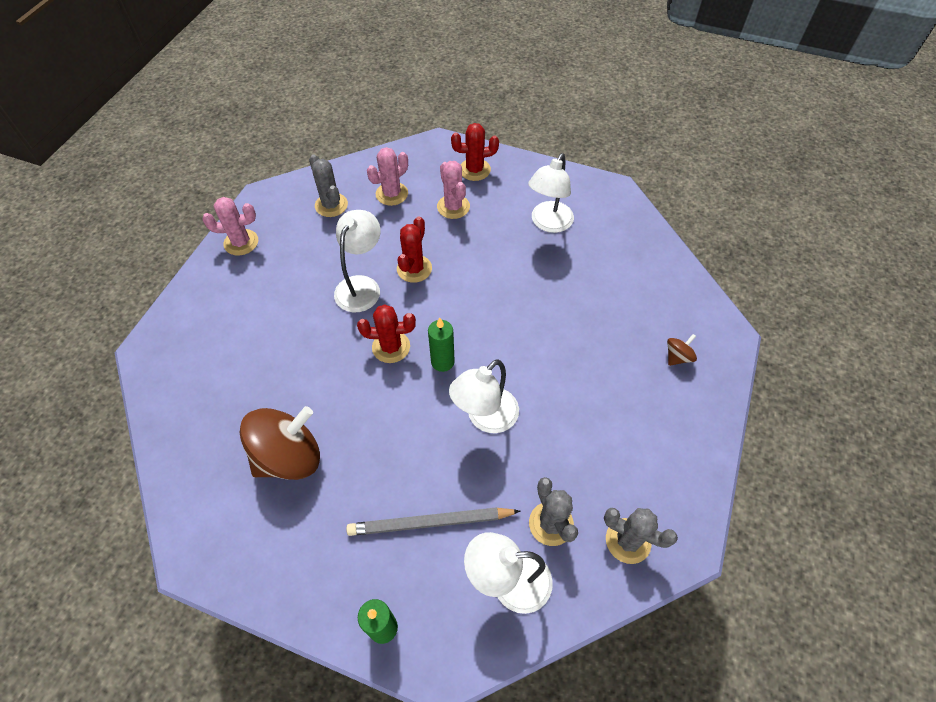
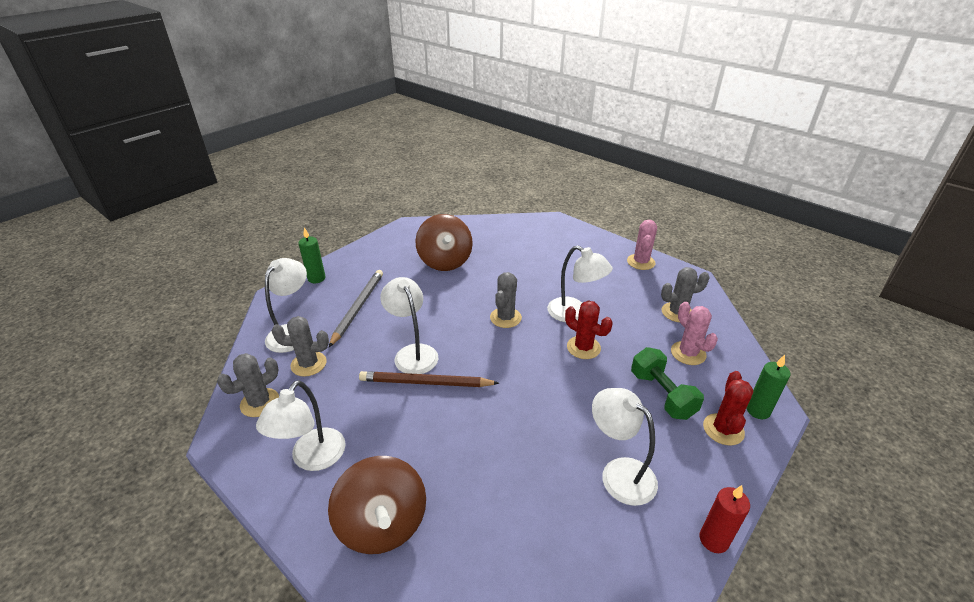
camera: 110 degrees right, 20 degrees down
(391, 347) = (505, 318): red cactus -> grey cactus
(442, 362) = (477, 342): green candle -> green candle (758, 410)
(453, 207) = (662, 394): pink cactus -> green dumbbell
(522, 387) = (425, 383): none -> brown pencil
(574, 172) = (713, 540): none -> red candle
(657, 443) = (312, 459): none -> white lamp
(677, 357) = (382, 524): brown spinning top -> brown spinning top, size x2.28

